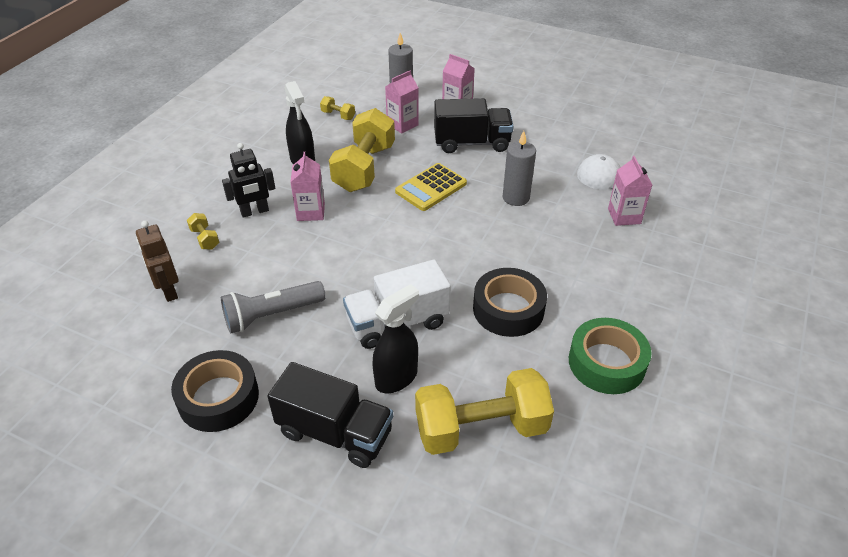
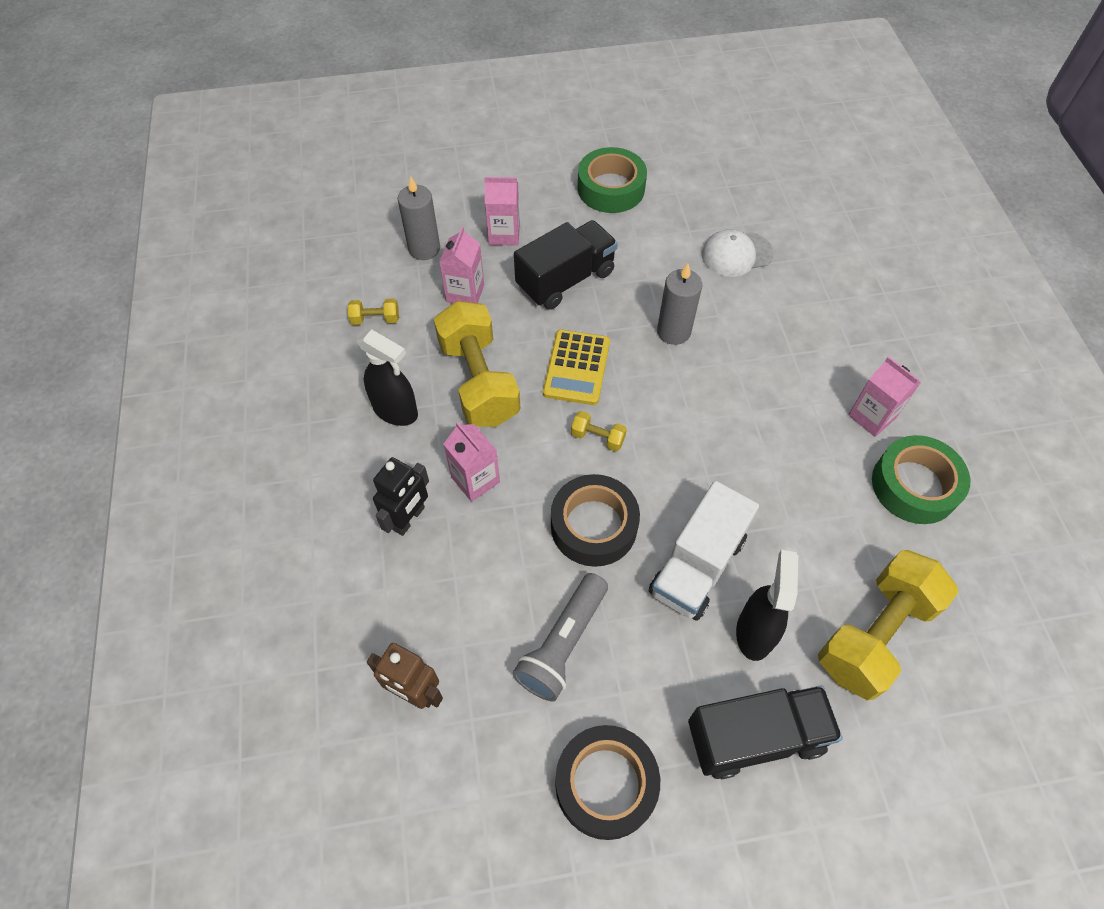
camera: 35 degrees left, 15 degrees up
(205, 238) = (386, 593): yellow dumbbell -> yellow dumbbell (598, 437)
(508, 309) = (784, 479): black tape -> black tape (594, 526)
(552, 110) = (611, 188): none -> green tape
(624, 216) = (792, 297): pink carton -> pink carton (872, 416)

